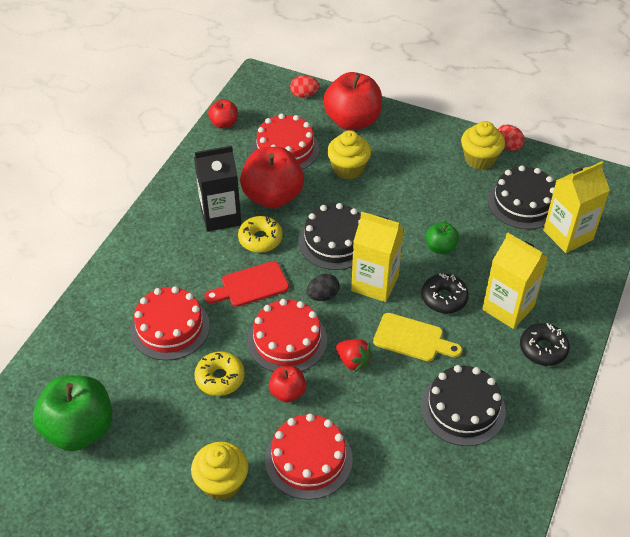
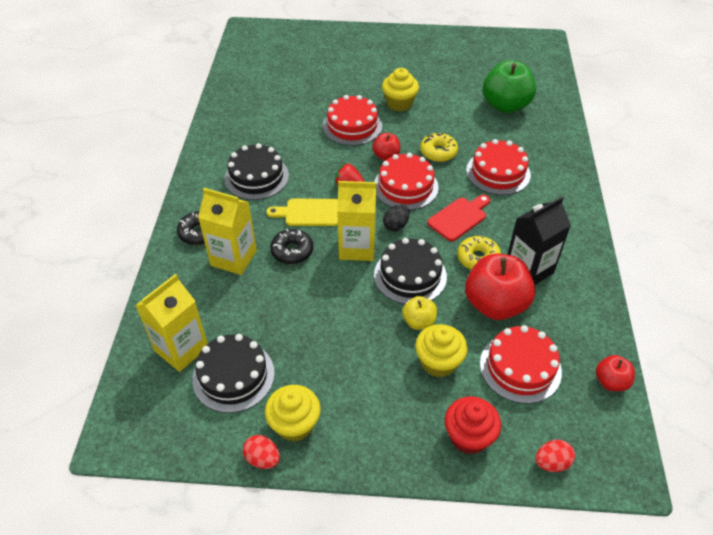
camera: 160 degrees right, 0 degrees up
(348, 201) = (418, 322): none -> yellow apple
(352, 121) = (468, 436): red apple -> red cupcake
(440, 247) = (309, 297): green apple -> none

